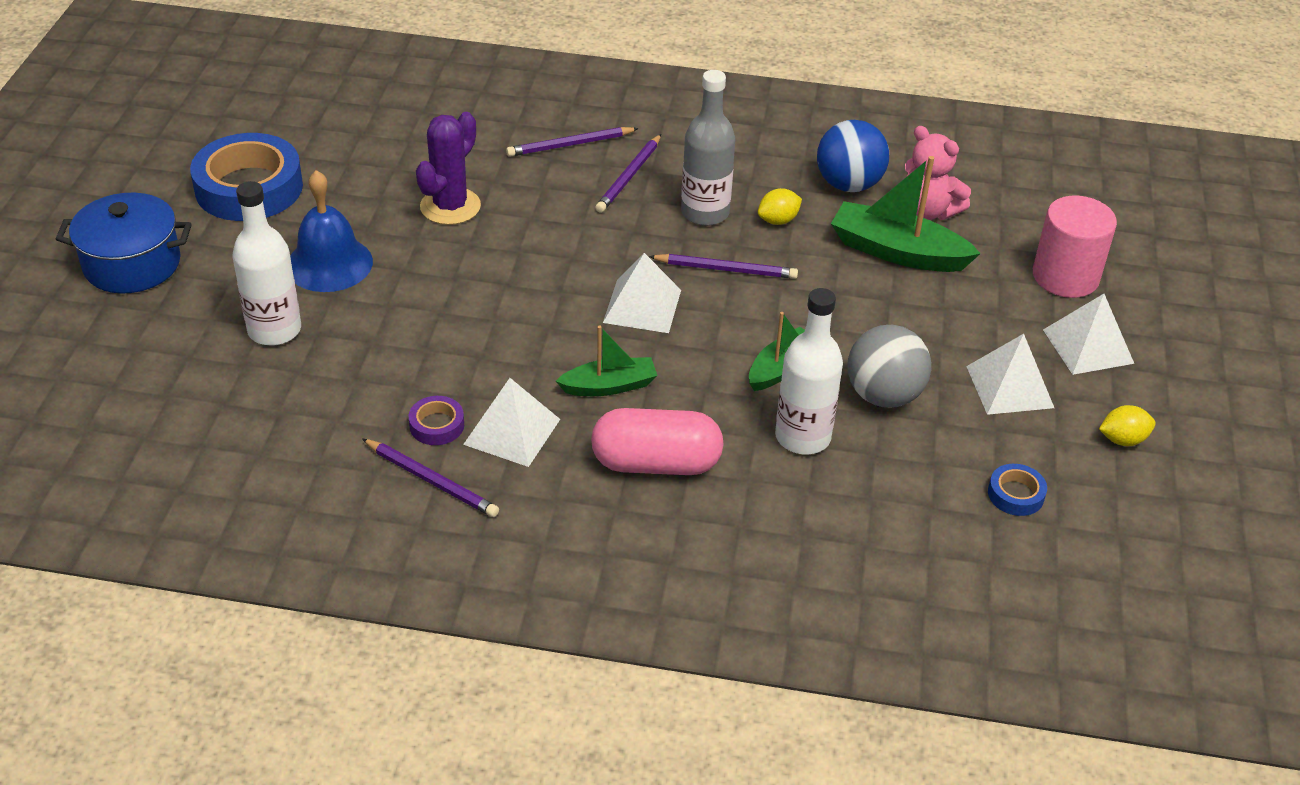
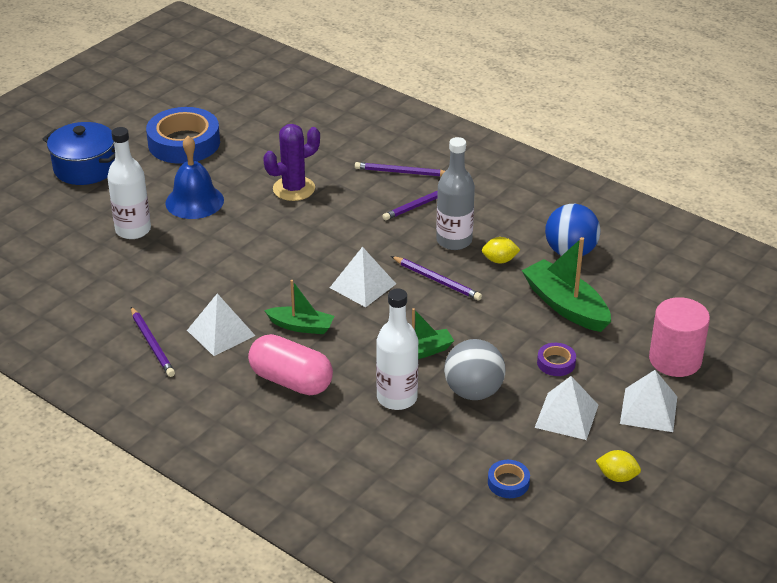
camera: 30 degrees right, 5 degrees down
(437, 425) = (180, 314): purple tape -> purple tape (556, 363)
(927, 211) = (612, 286): pink teddy bear -> none

